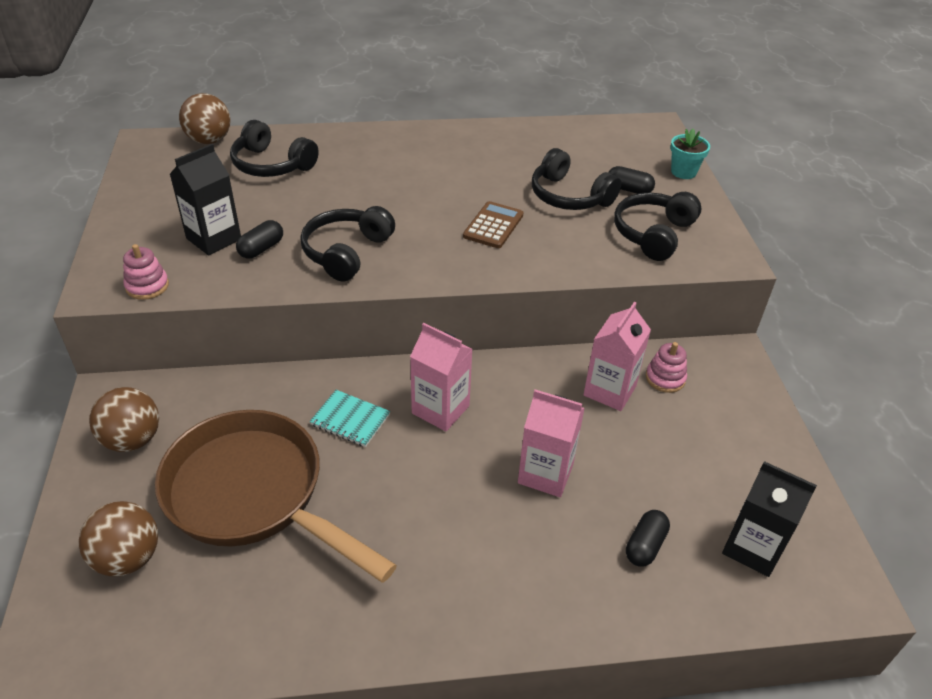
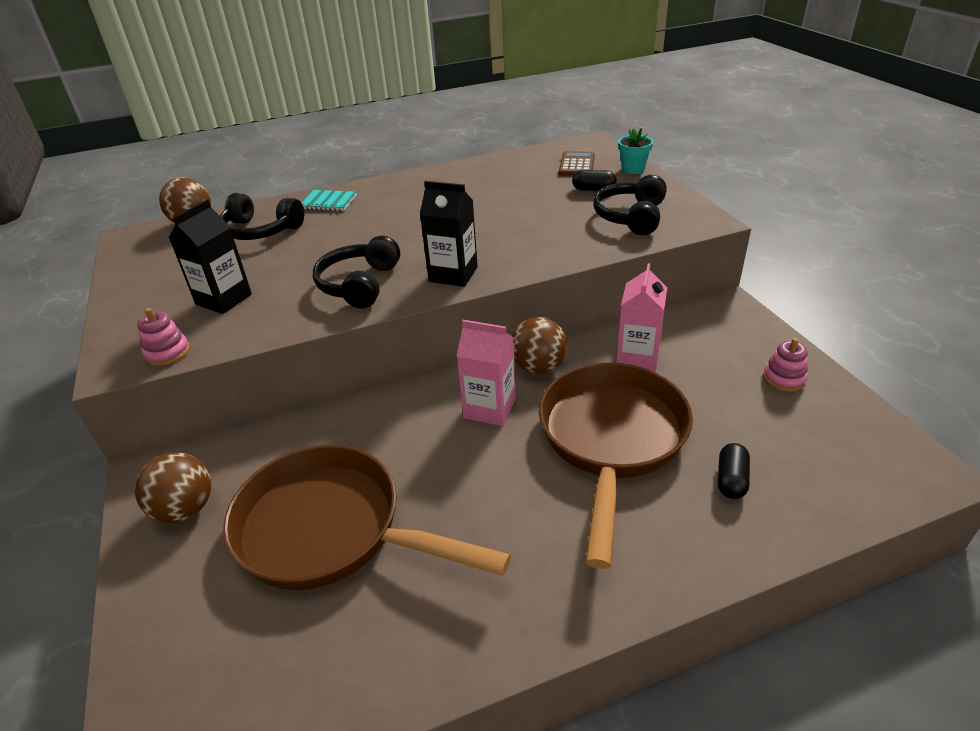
camera: 10 degrees left, 5 degrees down
(128, 558) = (213, 628): brown ball -> brown ball (538, 367)
(261, 249) = (275, 298): black capsule -> none
(350, 420) = (406, 437): turquoise notebook -> turquoise notebook (328, 202)
(493, 226) = (488, 238): brown calculator -> brown calculator (576, 165)
(545, 473) = (611, 440): pink carton -> brown pan
(569, 196) = (545, 203): black headphones -> none
(665, 378) = (680, 337): pink stacking toy -> pink stacking toy (784, 378)
(752, 548) = (826, 457): black carton -> black carton (453, 274)

